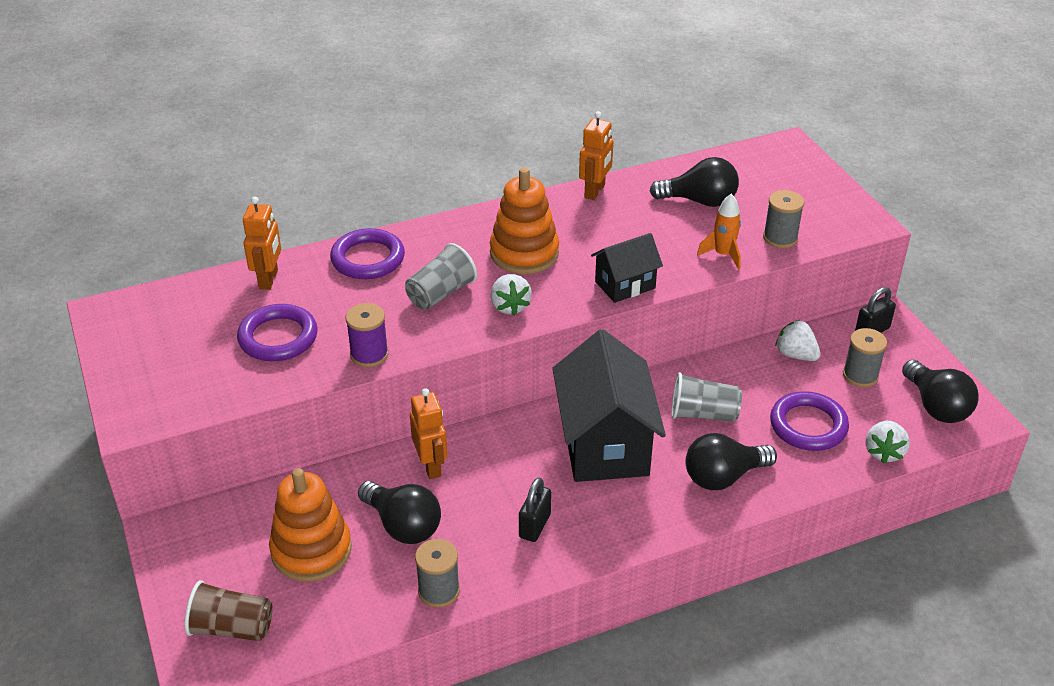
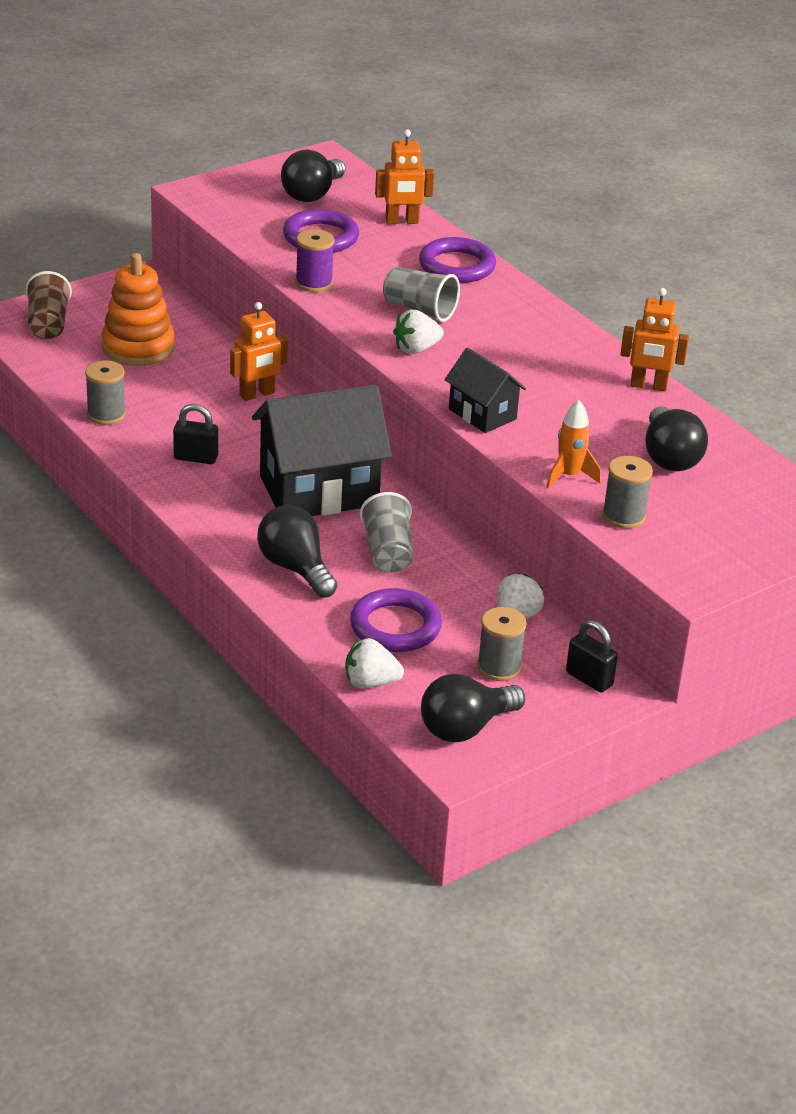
camera: 75 degrees right, 5 degrees down
(403, 525) = (178, 388): black light bulb -> black light bulb (312, 194)
(524, 253) = (509, 350): orange stacking toy -> none

